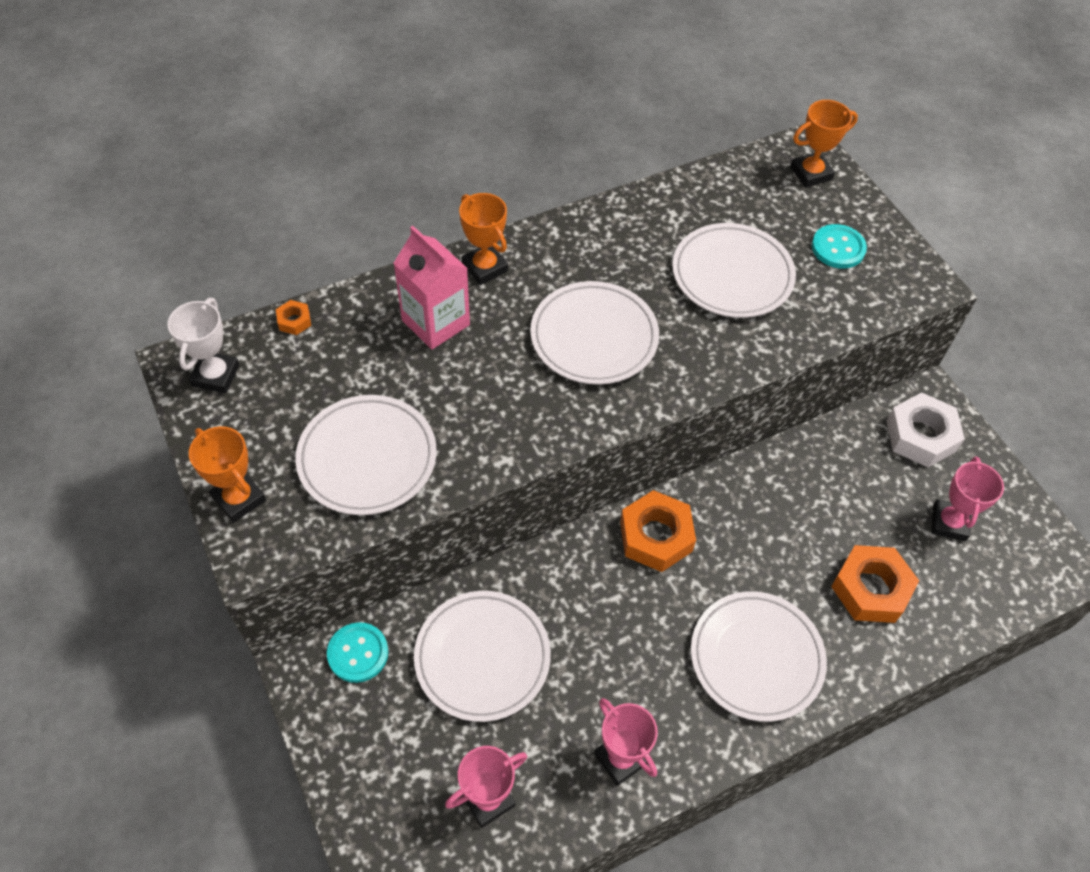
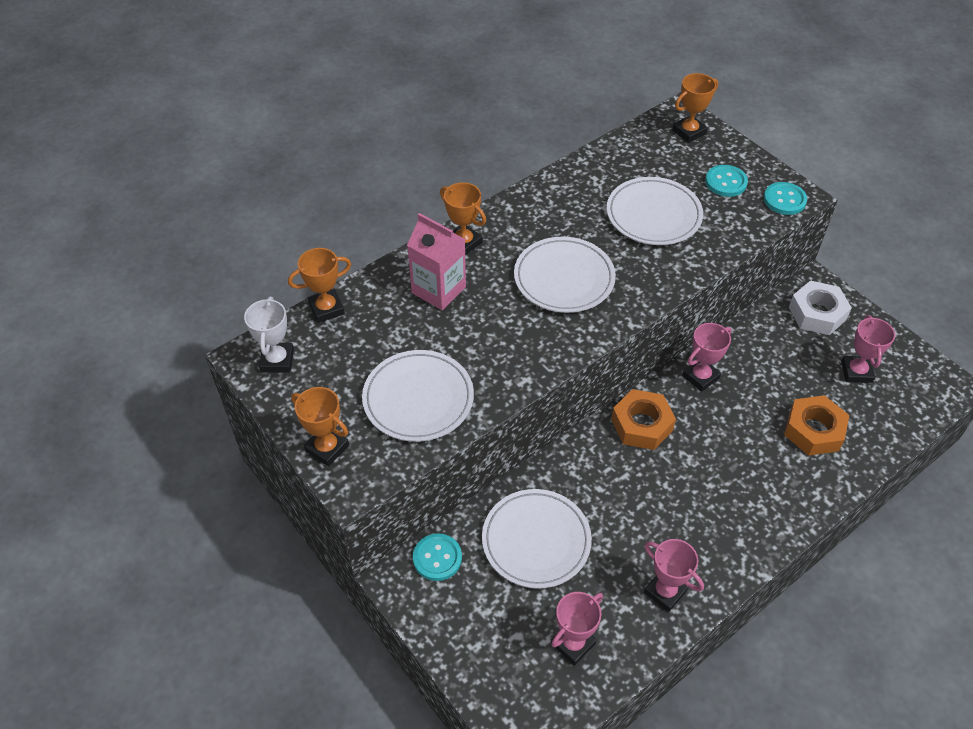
camera: 10 degrees left, 5 degrees down
(294, 321) = (326, 309): orange nut -> orange trophy
(747, 489) = (700, 377): none -> pink trophy
(756, 658) = (744, 497): white plate -> none
(907, 285) = (784, 200): none -> turquoise button

